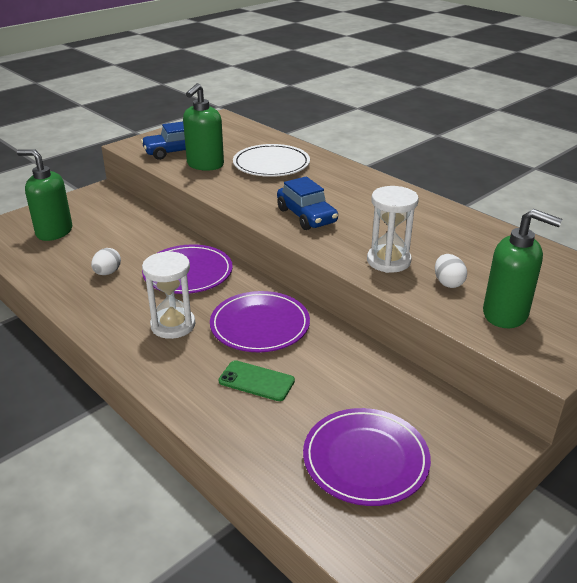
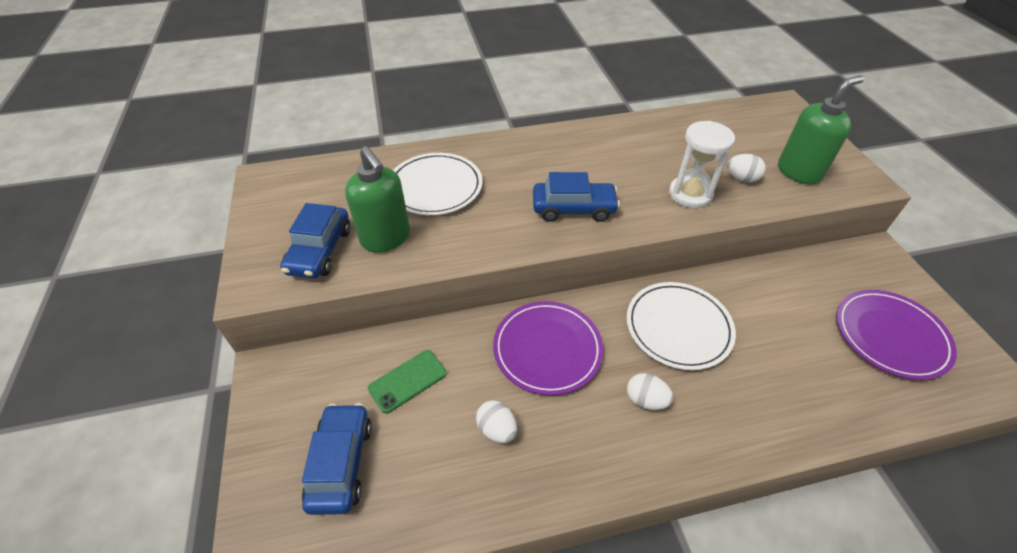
camera: 60 degrees left, 15 degrees up
(54, 232) = (341, 463): green soap dispenser -> blue car
(173, 325) = (646, 400): white hourglass -> white egg
(256, 381) = (768, 365): green phone -> green phone (407, 381)
(260, 325) = (678, 327): purple plate -> white plate

